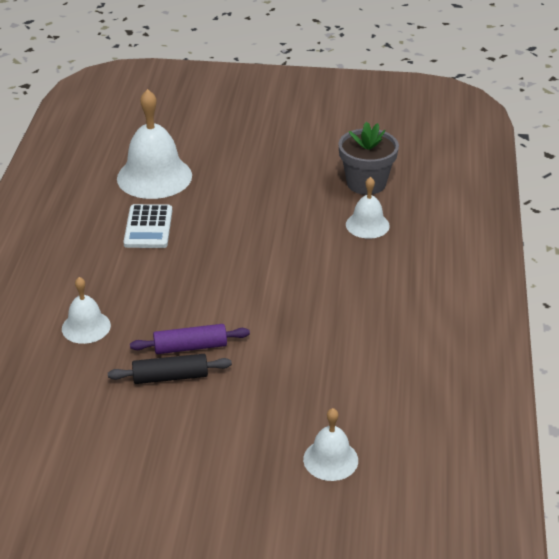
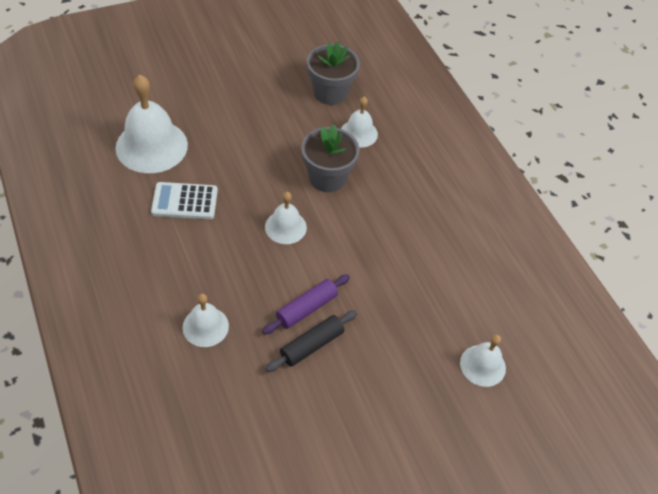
camera: 35 degrees left, 15 degrees up
(148, 227) = (185, 201): white calculator -> white calculator turned 120 degrees clockwise
(226, 277) = (285, 227): none -> white bell
(302, 251) = (327, 177): none -> grey flower pot

